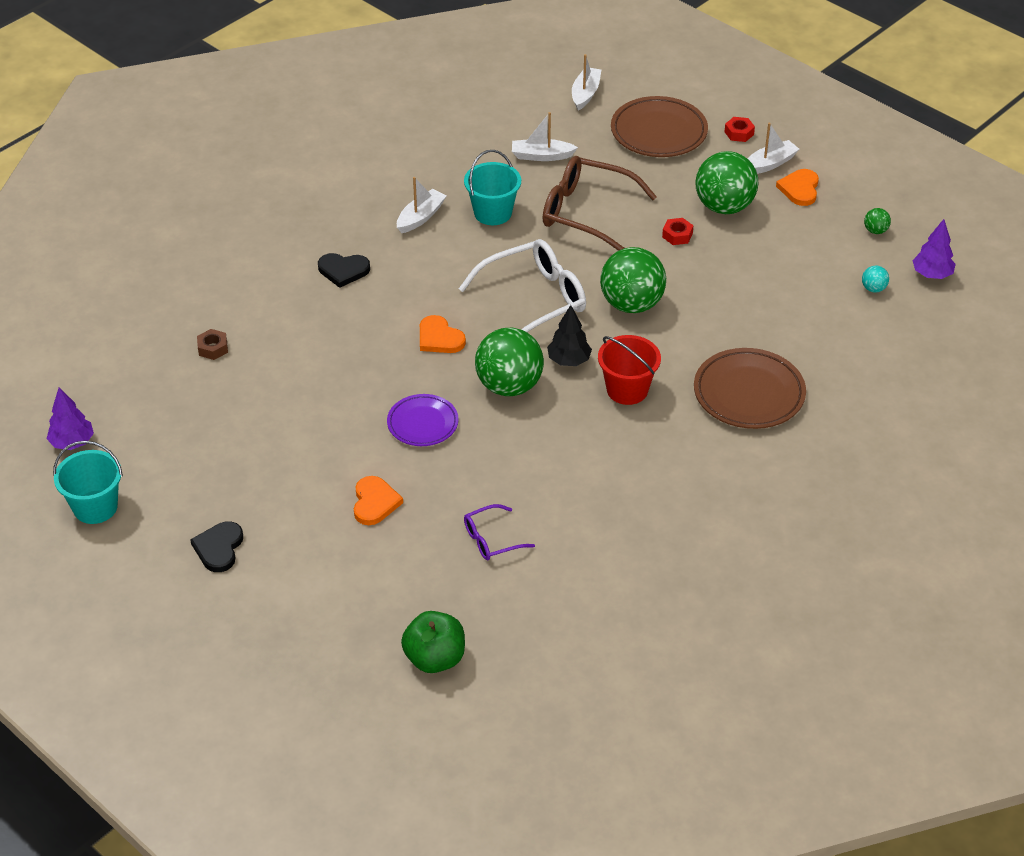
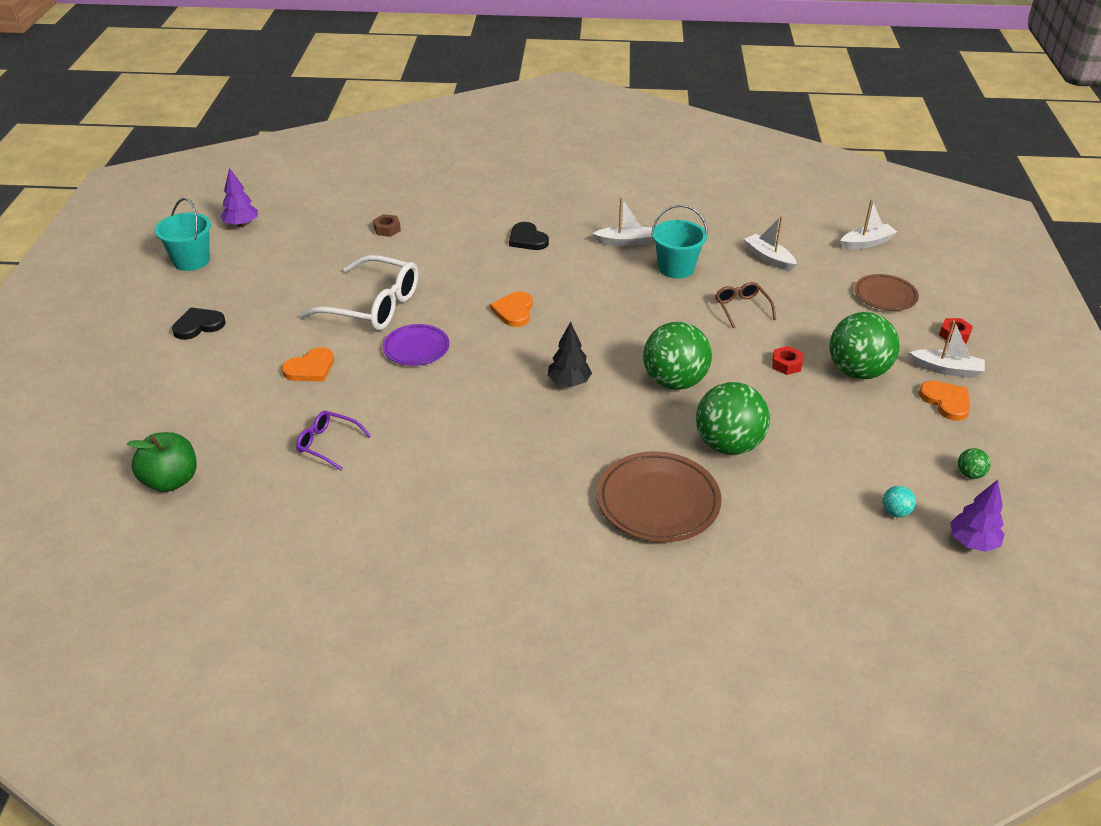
camera: 50 degrees right, 5 degrees down
(509, 386) = (504, 368): green ball -> green ball (728, 445)
(534, 300) = (612, 332): white glasses -> white glasses (373, 306)
(586, 212) = (741, 308): brown glasses -> brown glasses, size x0.51
(627, 390) = (575, 429): red bucket -> none
(658, 132) = (885, 296): brown plate -> brown plate, size x0.63
(799, 189) = (946, 401): orange heart -> orange heart turned 90 degrees clockwise

